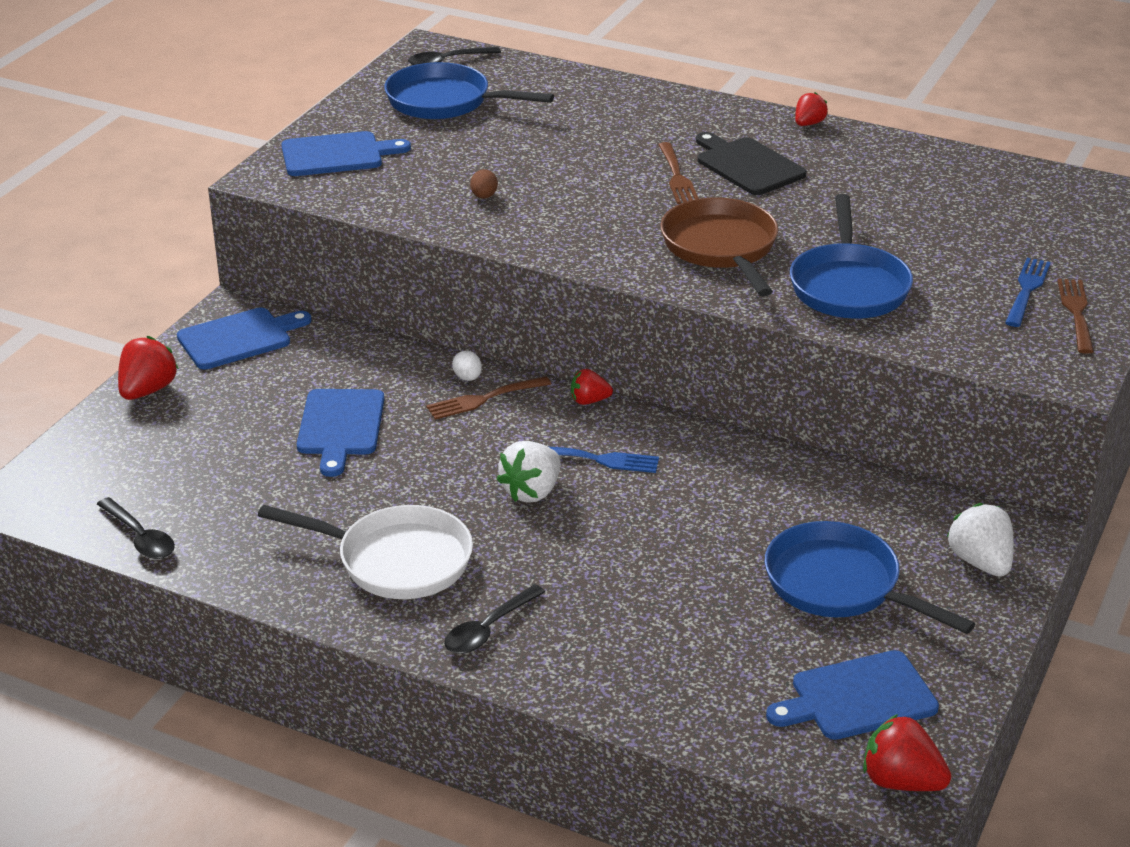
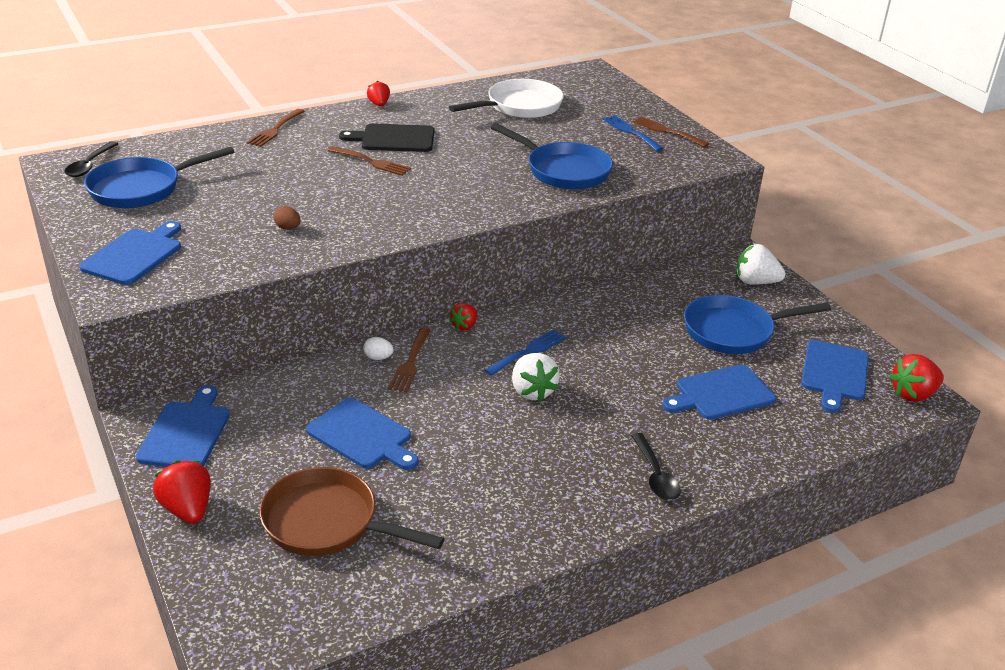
camera: 55 degrees left, 0 degrees up
(140, 537) = (377, 598): black spoon -> none
(396, 560) = (544, 481): white pan -> white pan (520, 106)
(657, 102) = (275, 129): none -> brown fork
(695, 621) = (721, 394): none -> blue cutting board
(721, 248) = (471, 185): brown pan -> brown pan (327, 522)

